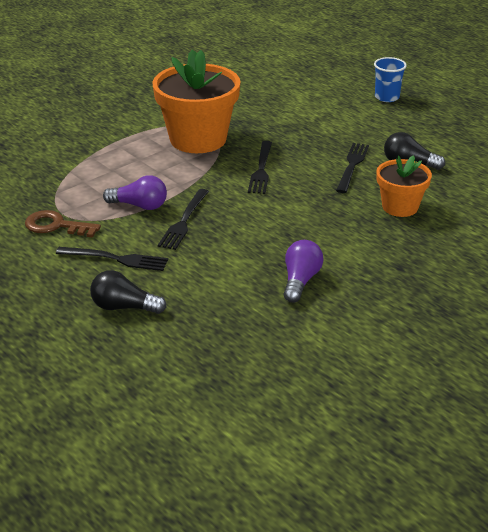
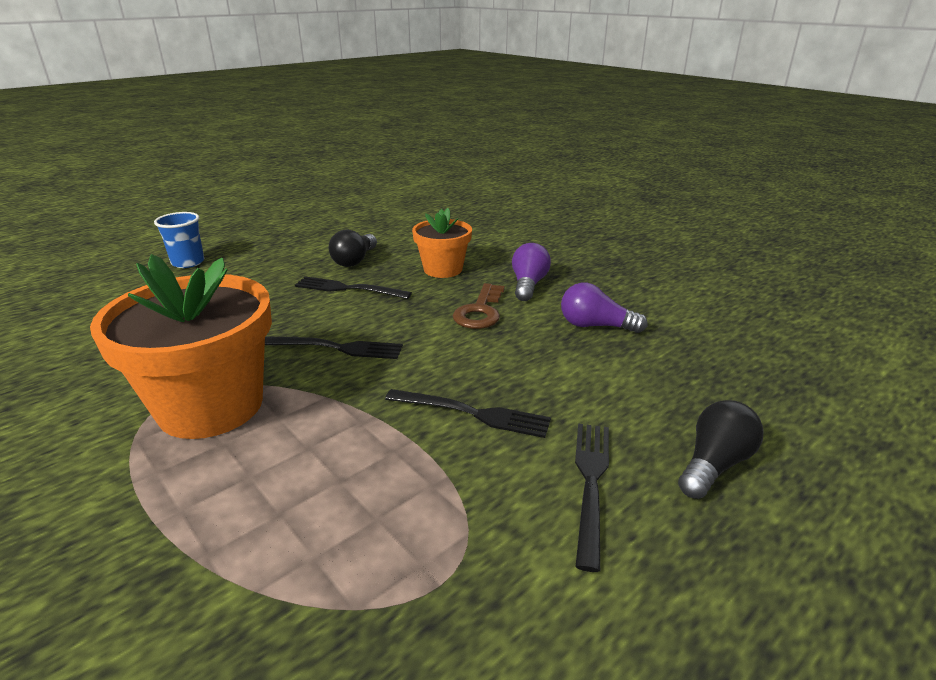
camera: 90 degrees left, 5 degrees down
(56, 226) = (492, 588): brown key -> brown key (480, 311)
(124, 307) = (714, 464): black light bulb -> black light bulb turned 150 degrees counterclockwise
(139, 206) = (422, 465): purple light bulb -> purple light bulb (528, 285)

